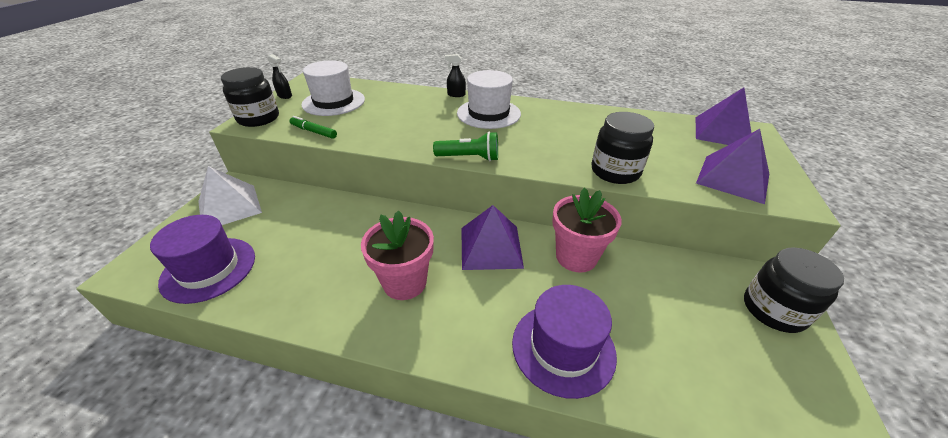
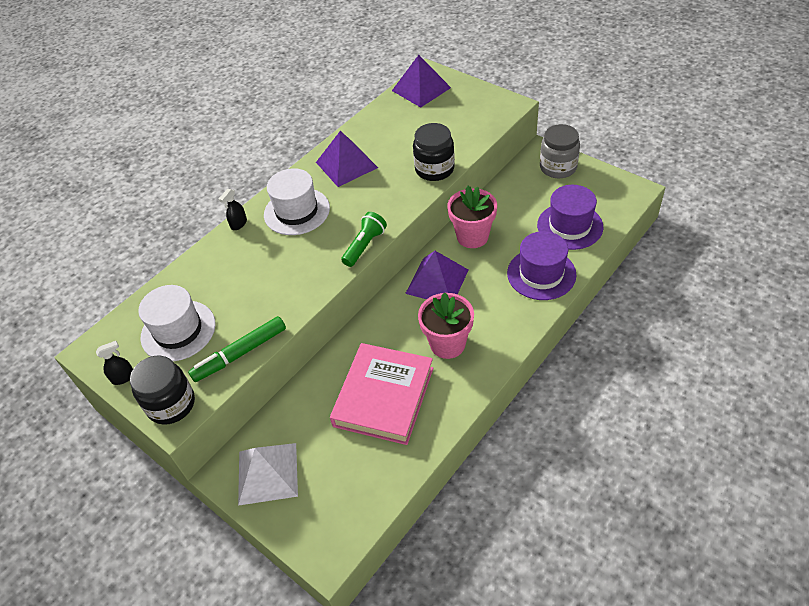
camera: 60 degrees left, 10 degrees up
(209, 269) = (361, 484): purple hat -> purple hat (570, 226)
(314, 131) = (240, 353): green marker -> green marker, size x1.60
(320, 253) = (384, 396): none -> pink book
(733, 178) = (475, 117): purple pyramid -> purple pyramid (346, 165)
(773, 310) = (558, 167): black jar -> grey jar

